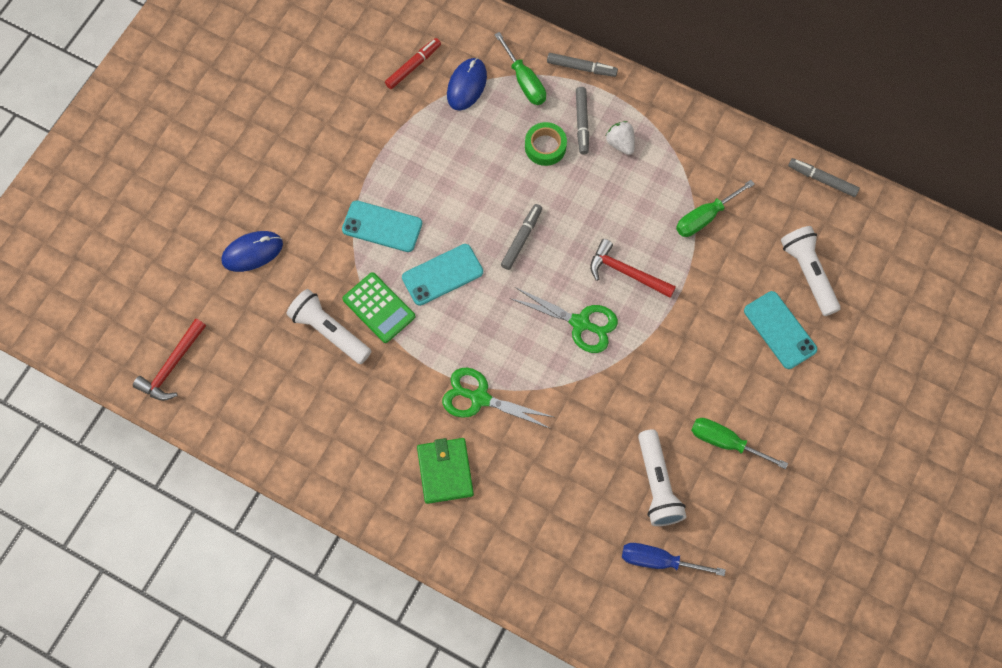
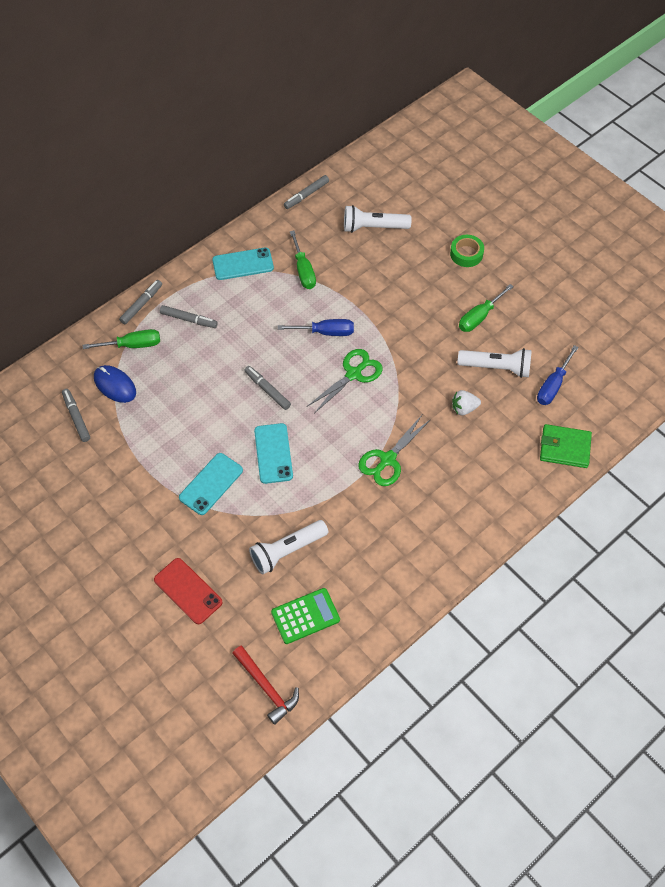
camera: 70 degrees left, 10 degrees down
(252, 252) = (188, 591): blue mouse -> red phone
(379, 308) = (282, 508): green calculator -> green calculator (305, 616)
(413, 66) = (76, 417): red marker -> grey marker
(445, 471) = (438, 502): green wallet -> green wallet (564, 448)
(545, 147) = (197, 349): green tape -> green tape (466, 254)
(620, 143) = (219, 301): white strawberry -> white strawberry (464, 408)
(626, 272) = (325, 332): red hammer -> blue screwdriver
(780, 330) = (408, 257): turquoise phone -> turquoise phone (243, 264)

